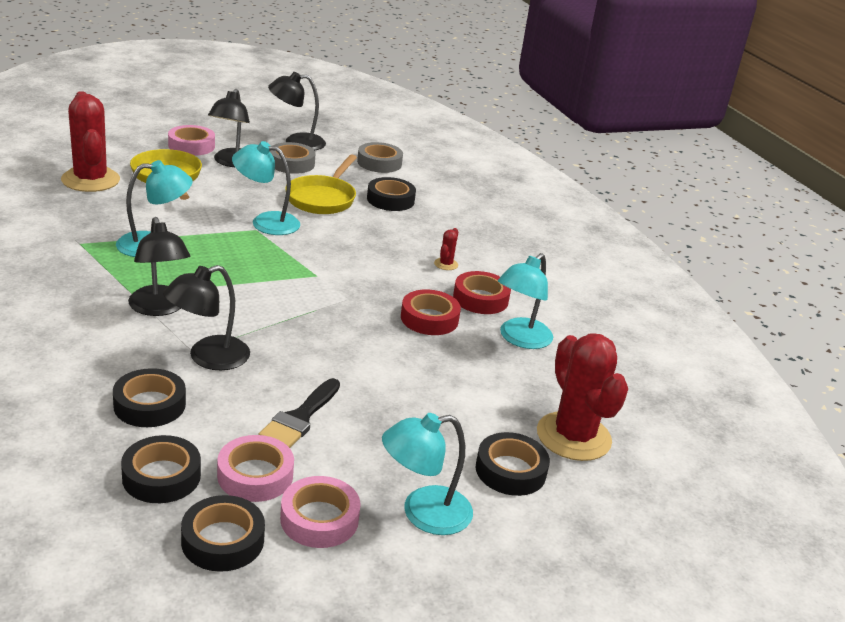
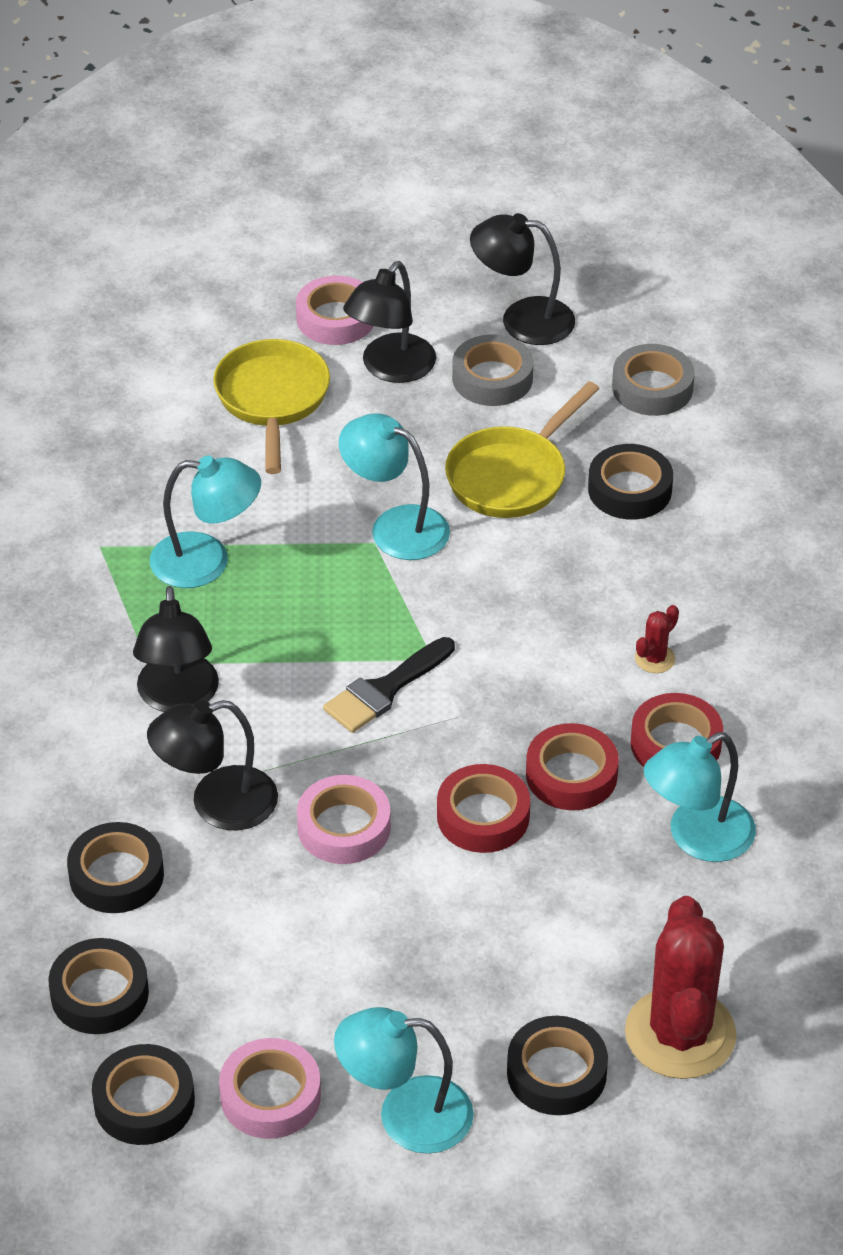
camera: 25 degrees right, 15 degrees up
(90, 180) = (150, 397): red cactus -> none
(255, 475) = (214, 1014): pink tape -> pink tape (344, 827)
(300, 418) = (304, 932): black brush -> black brush (385, 690)
(387, 344) = (483, 816): none -> red tape

